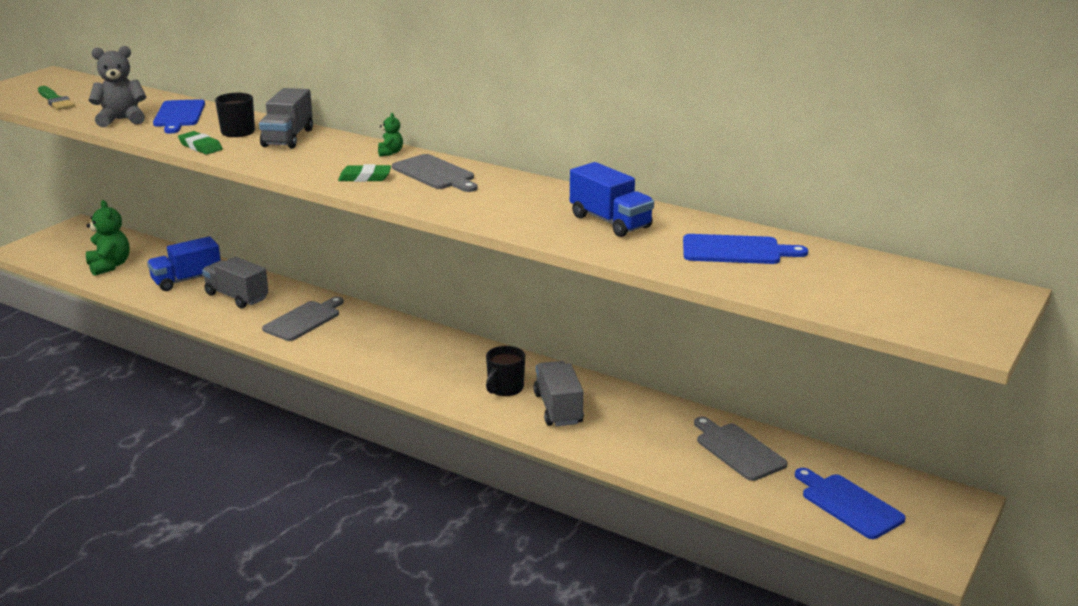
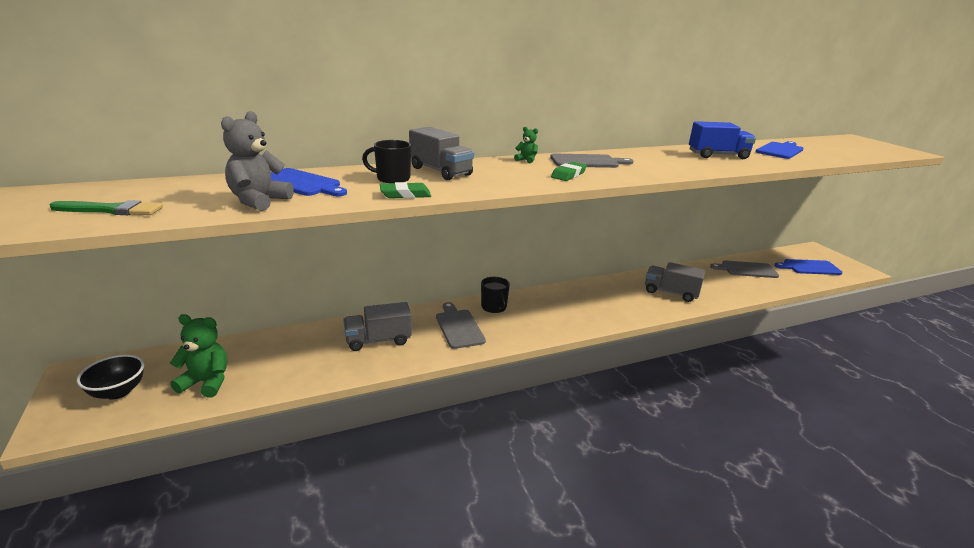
camera: 55 degrees left, 0 degrees up
(71, 247) = (118, 392): none -> black bowl
(187, 280) = (309, 352): blue truck -> none
(505, 388) = (633, 298): black mug -> black mug (494, 307)

